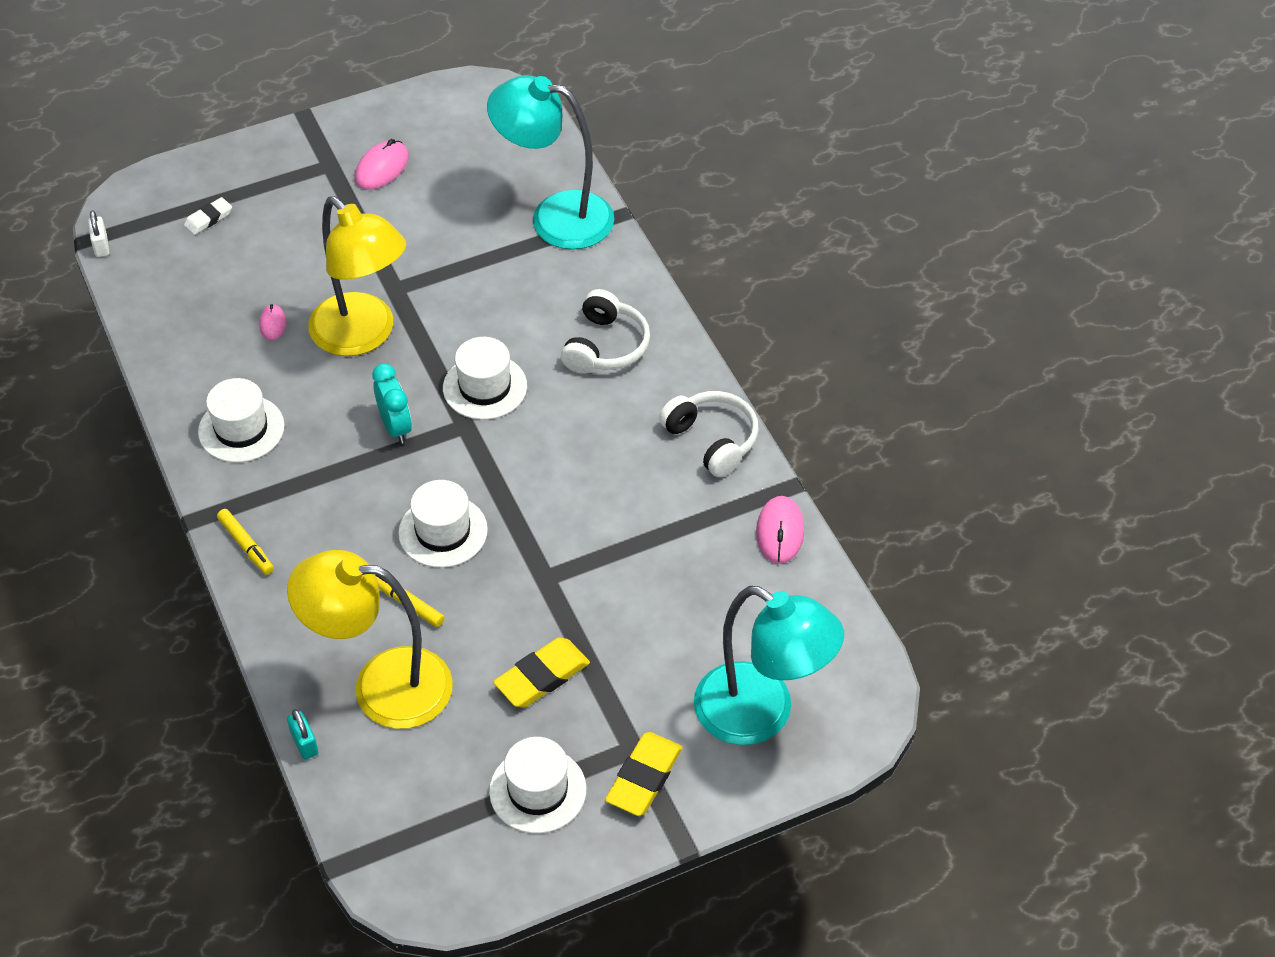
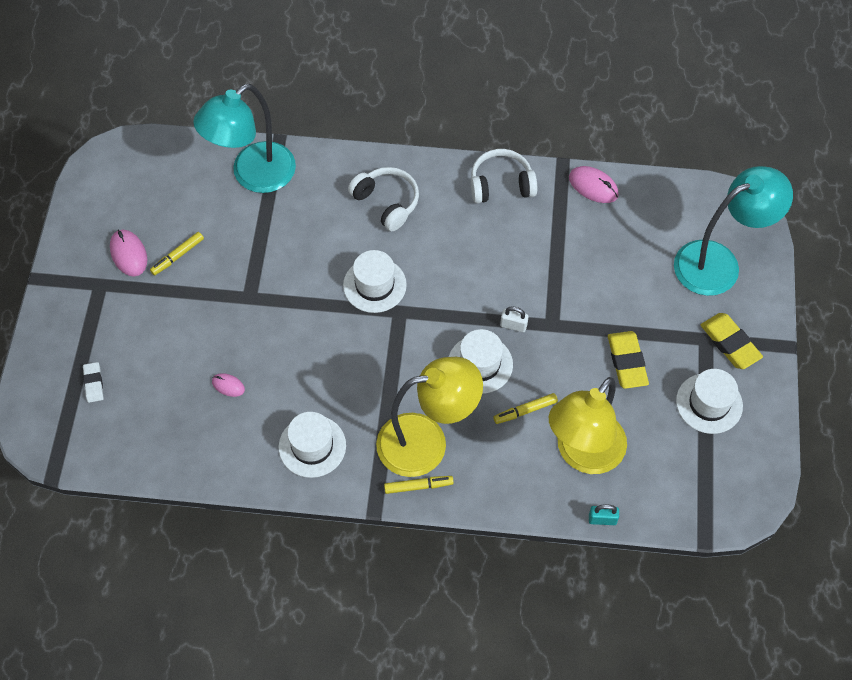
camera: 60 degrees left, 10 degrees up
(101, 246) = (66, 466): white padlock -> white padlock (513, 325)
(363, 336) = (279, 335): yellow lamp -> yellow lamp (427, 442)
(395, 427) = (374, 352): turquoise clock -> none
(407, 207) = (178, 256): none -> yellow marker

